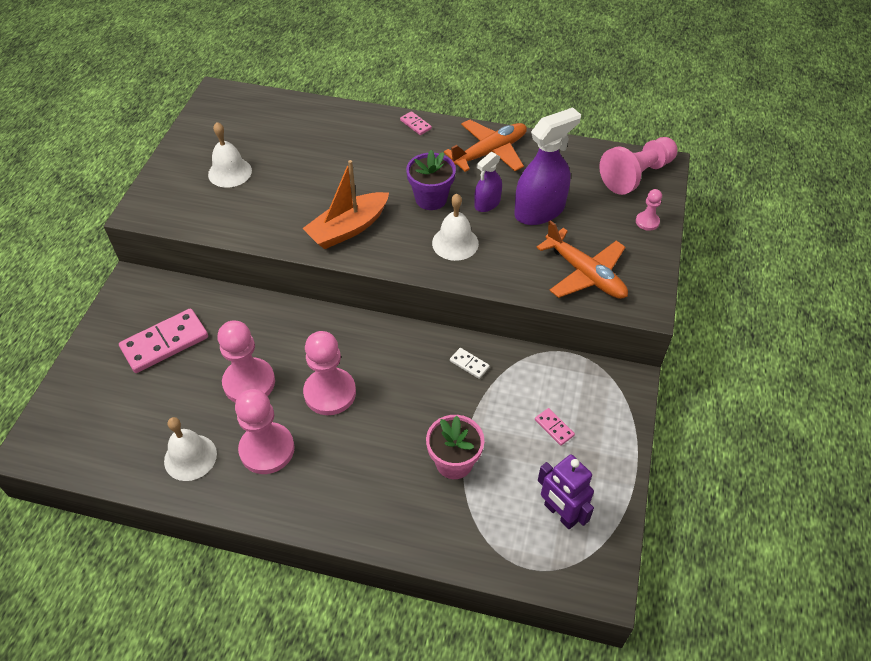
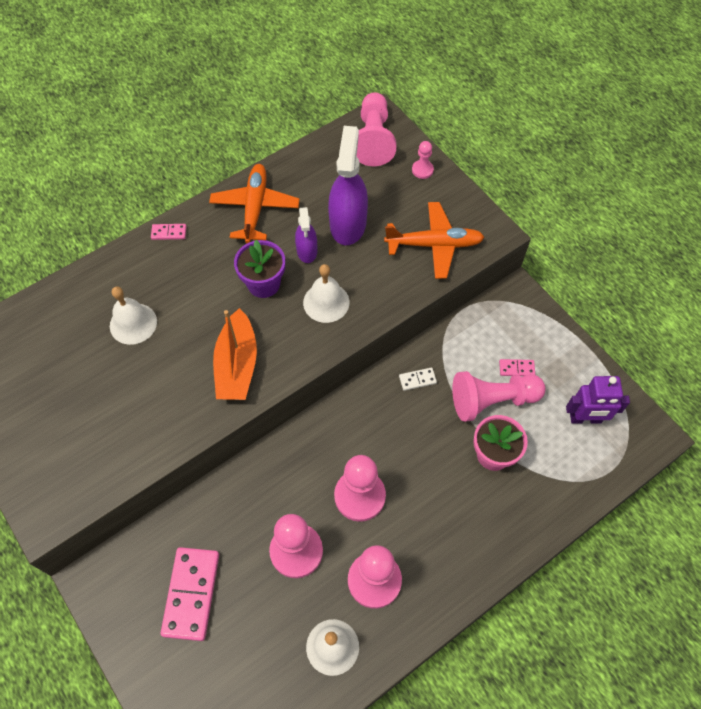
camera: 50 degrees left, 10 degrees up
(230, 172) = (74, 411): white bell -> white bell (133, 323)
(504, 429) = (492, 400): none -> pink pawn

